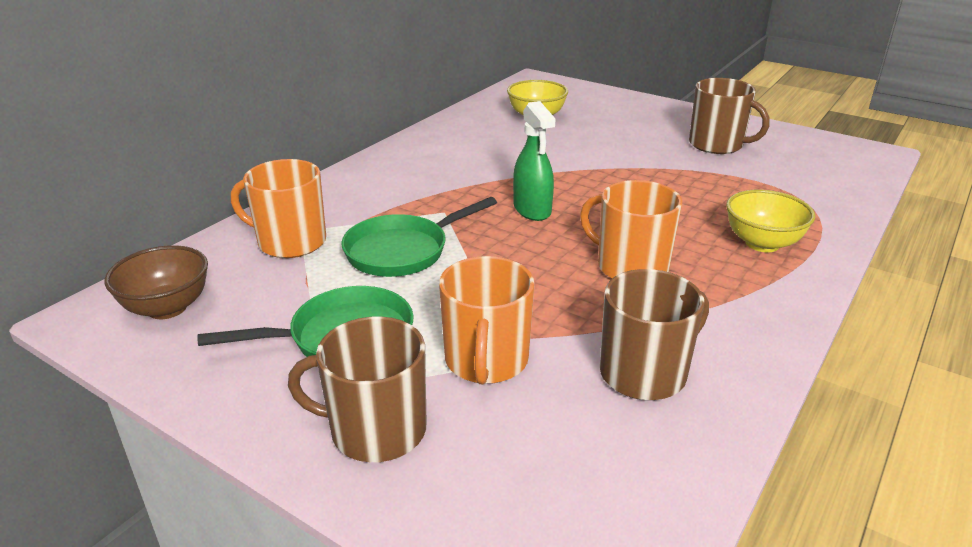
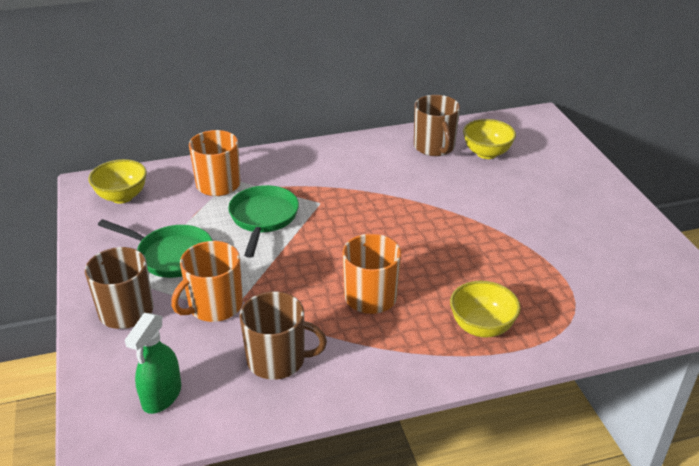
camera: 40 degrees right, 5 degrees up
(167, 308) = (122, 196): brown bowl -> yellow bowl
(403, 251) = (263, 218): green pan -> green pan turned 90 degrees clockwise
(532, 210) = (372, 226): green spray bottle -> green spray bottle (161, 396)
(717, 145) = (589, 237): brown mug -> brown mug (434, 147)

